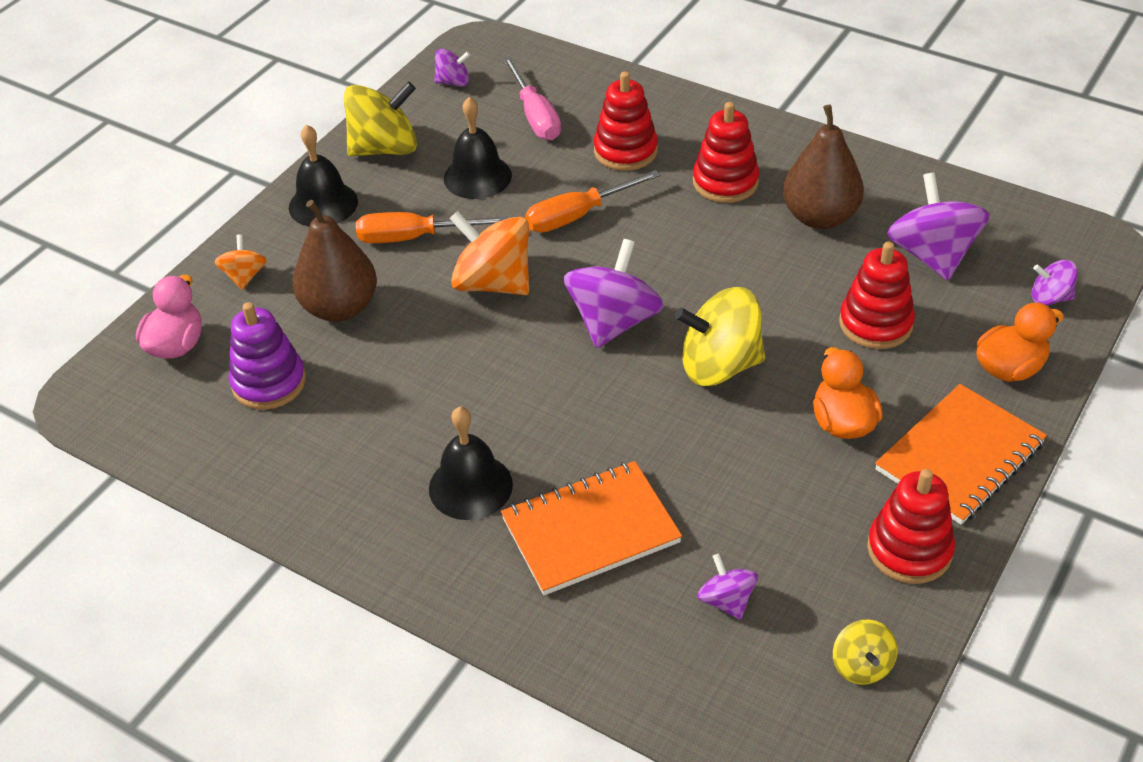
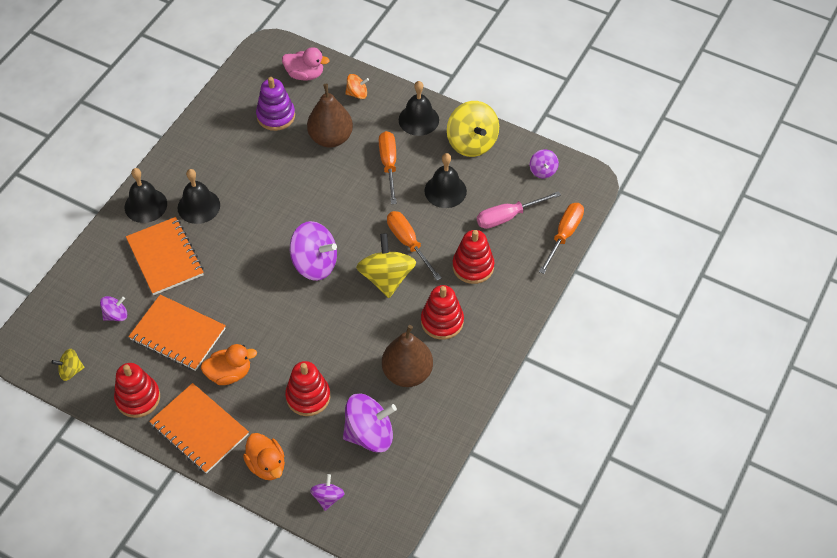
camera: 85 degrees right, 10 degrees up
(458, 572) = (145, 205): none -> black bell
(493, 283) = (349, 205): orange spinning top -> none
(574, 67) = (564, 235): none -> orange screwdriver
(719, 365) = (277, 315): yellow spinning top -> yellow spinning top (386, 278)
(766, 499) = (178, 334): none -> orange notebook

